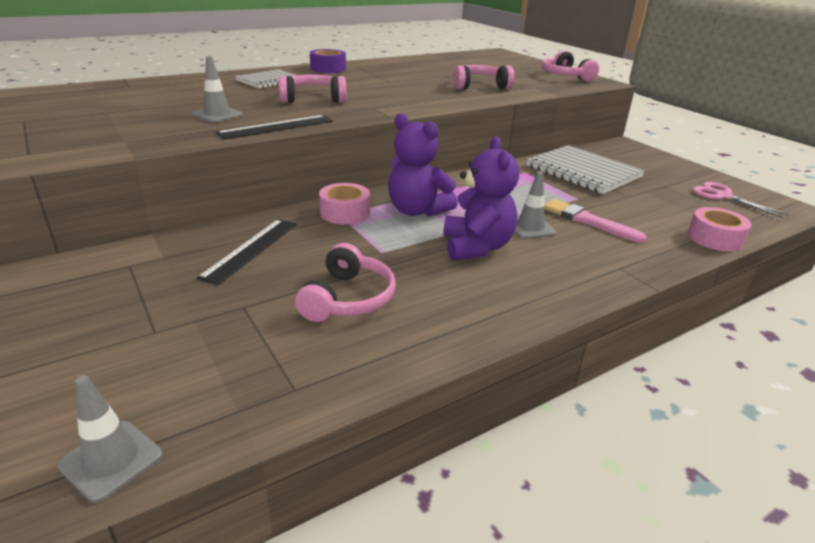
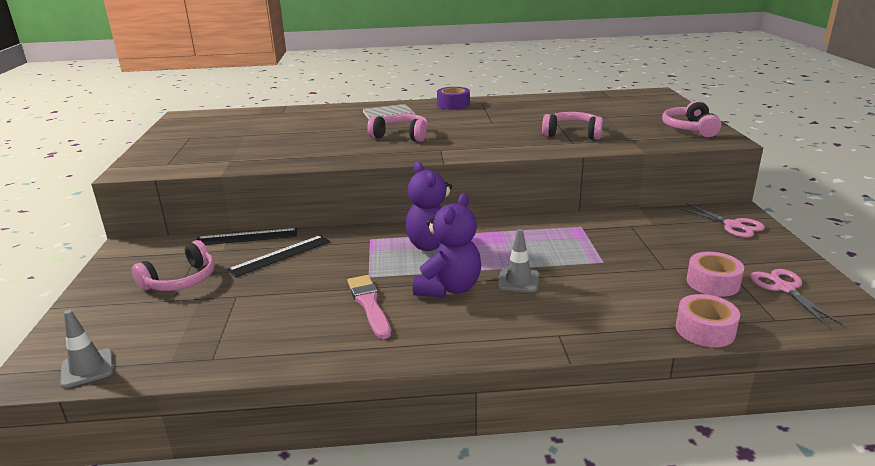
camera: 30 degrees right, 5 degrees down
(217, 115) = (312, 145): grey traffic cone -> none
(276, 127) = (341, 160): black ruler -> black ruler (247, 237)
(345, 213) = (375, 238): pink tape -> pink tape (712, 282)
(348, 298) = (307, 307): pink headphones -> pink headphones (181, 280)
(583, 172) = (645, 235): grey notebook -> none
(588, 221) = (584, 285): pink brush -> pink brush (369, 304)
(634, 155) = (733, 225): none -> pink scissors

